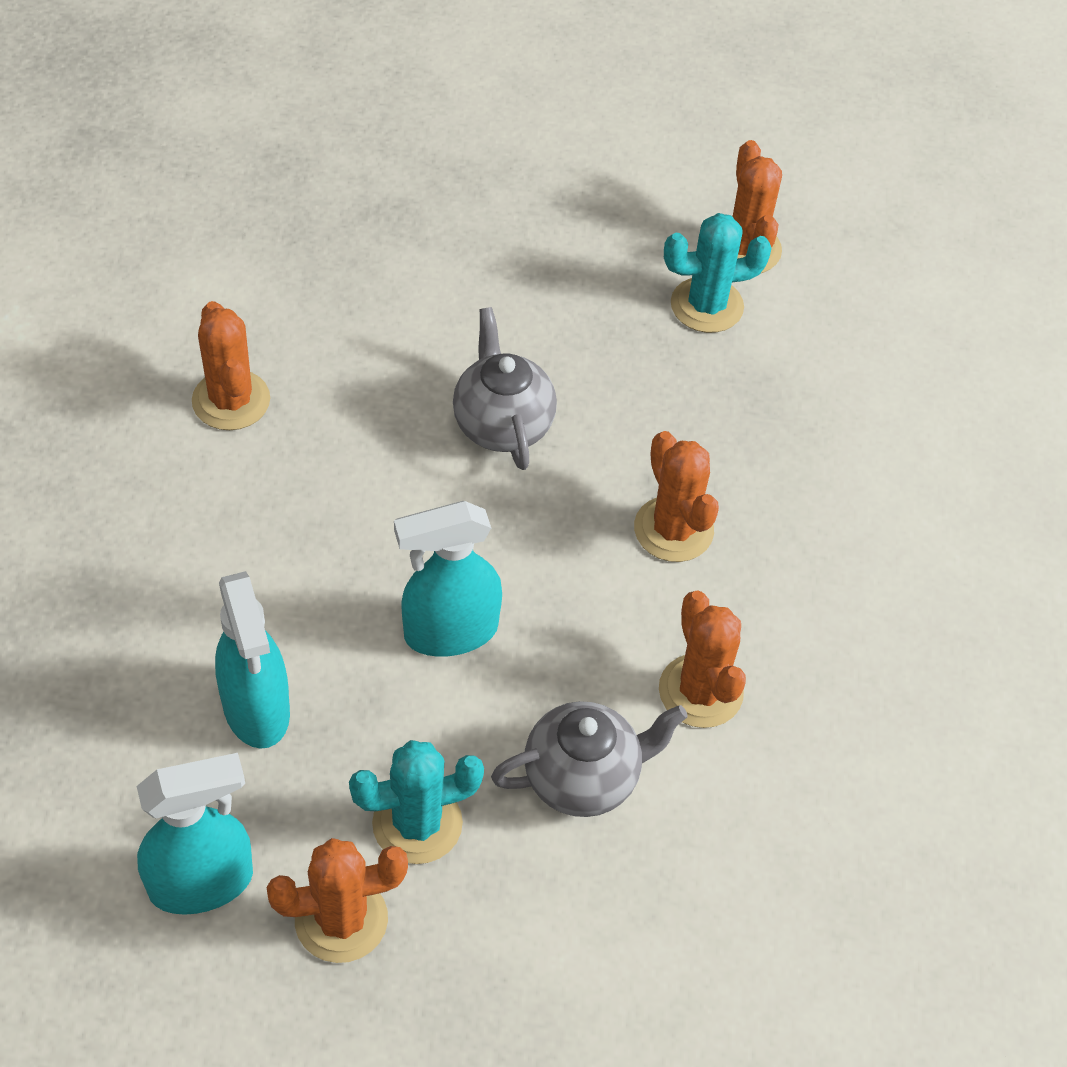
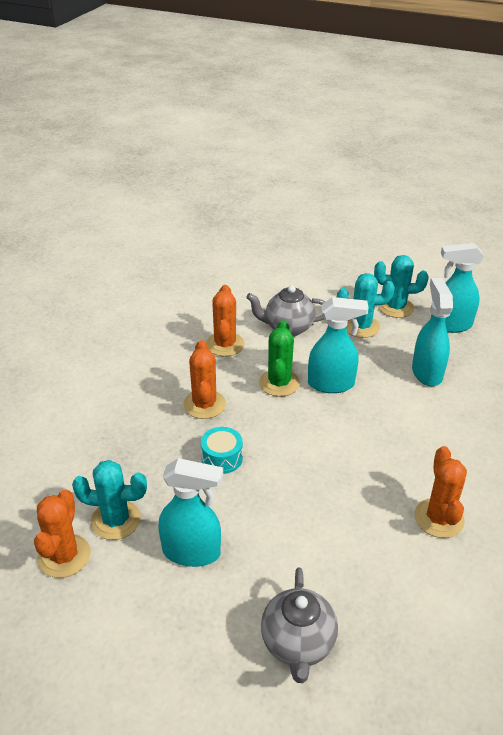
camera: 160 degrees left, 15 degrees down
(341, 919) = (395, 307): orange cactus -> turquoise cactus
(502, 424) = (275, 472): grey teapot -> grey teapot (298, 644)
(553, 611) = (279, 383): none -> green cactus
(579, 285) = (192, 552): none -> turquoise spray bottle
(597, 431) = (222, 458): none -> turquoise drum

